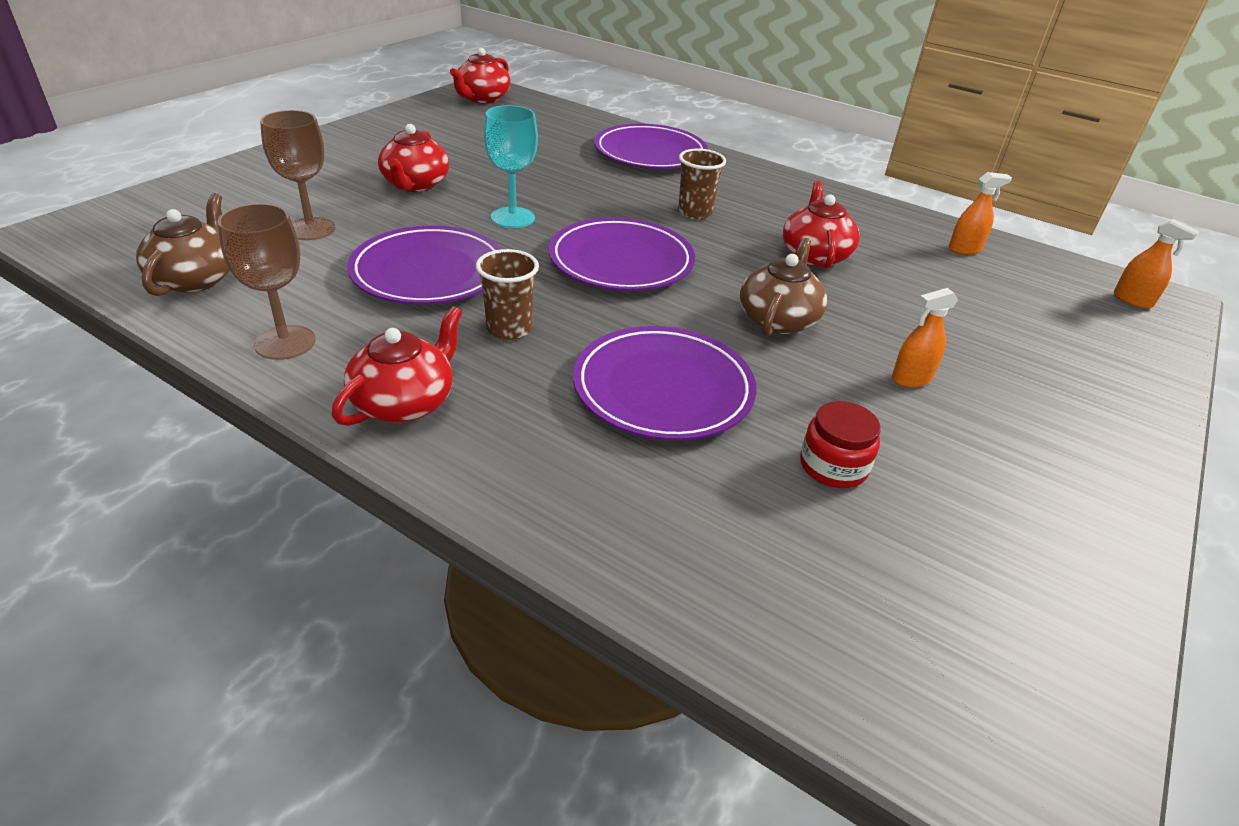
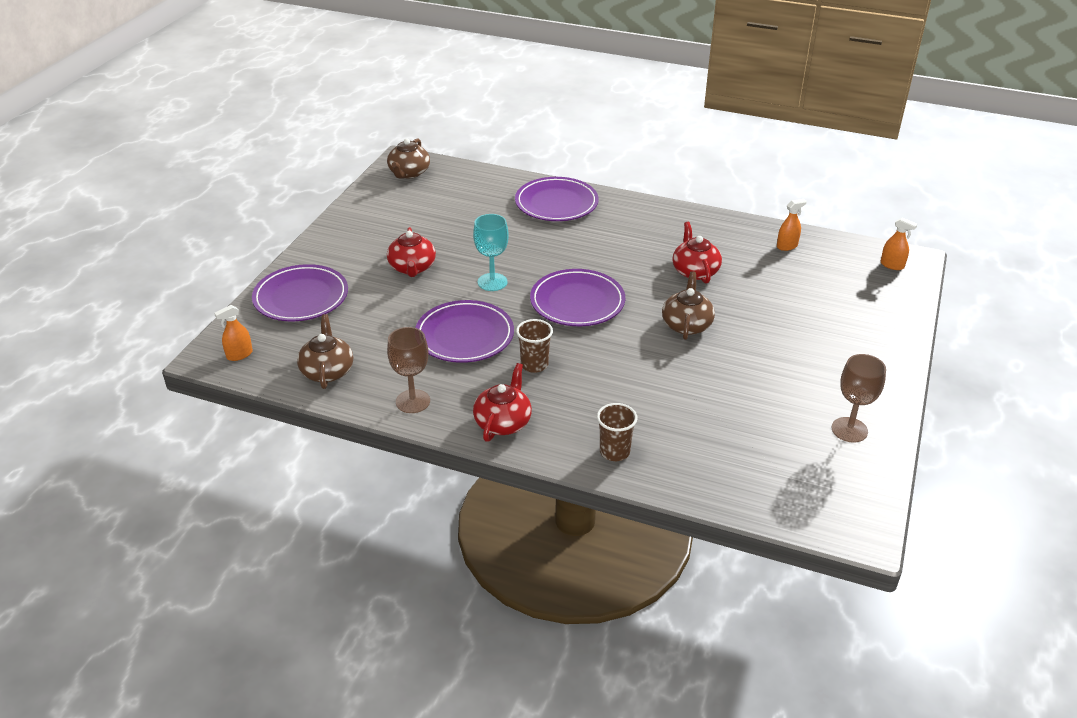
camera: 10 degrees left, 0 degrees up
(310, 229) = (369, 319): brown goblet -> brown goblet (849, 430)
(482, 98) = (409, 173): red teapot -> brown teapot
(663, 389) = (638, 384): purple plate -> purple plate (301, 297)
(695, 212) = (608, 252): brown cup -> brown cup (614, 452)
(833, 466) = (741, 409): red jar -> none
(911, 379) = (771, 348): orange spray bottle -> orange spray bottle (239, 355)

